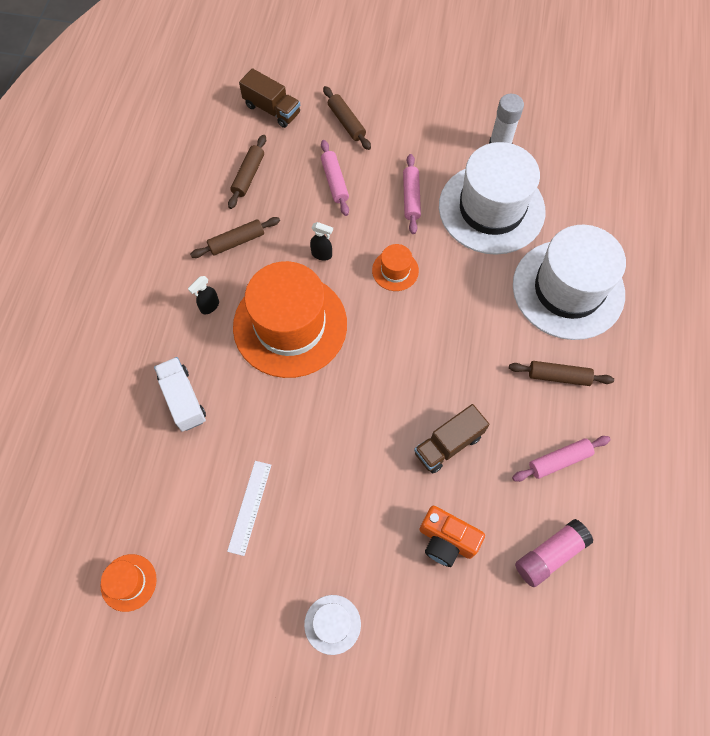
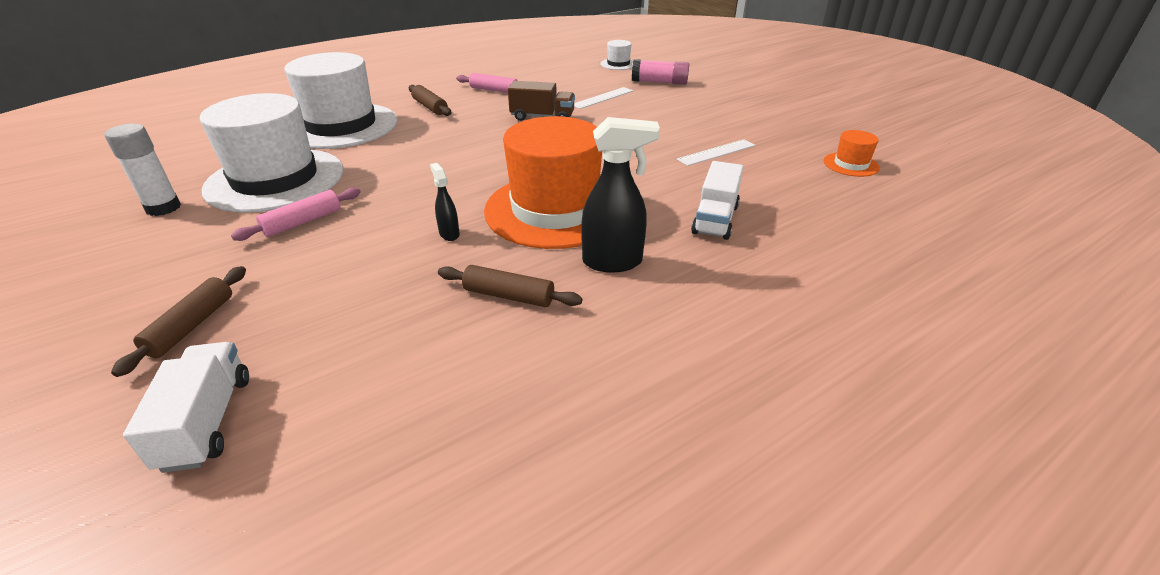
camera: 135 degrees left, 30 degrees down
(209, 306) = (613, 262): black spray bottle -> black spray bottle, size x1.90
(248, 176) = (388, 353): brown rolling pin -> none
(272, 109) = (207, 421): brown truck -> white truck
(332, 624) = (711, 105): white hat -> white hat (618, 64)
(334, 182) = (326, 279): pink rolling pin -> none
(395, 270) = (415, 191): orange hat -> none
(446, 540) = (602, 98): orange camera -> white ruler
(550, 555) = (556, 77): pink glue stick -> pink glue stick (659, 82)

